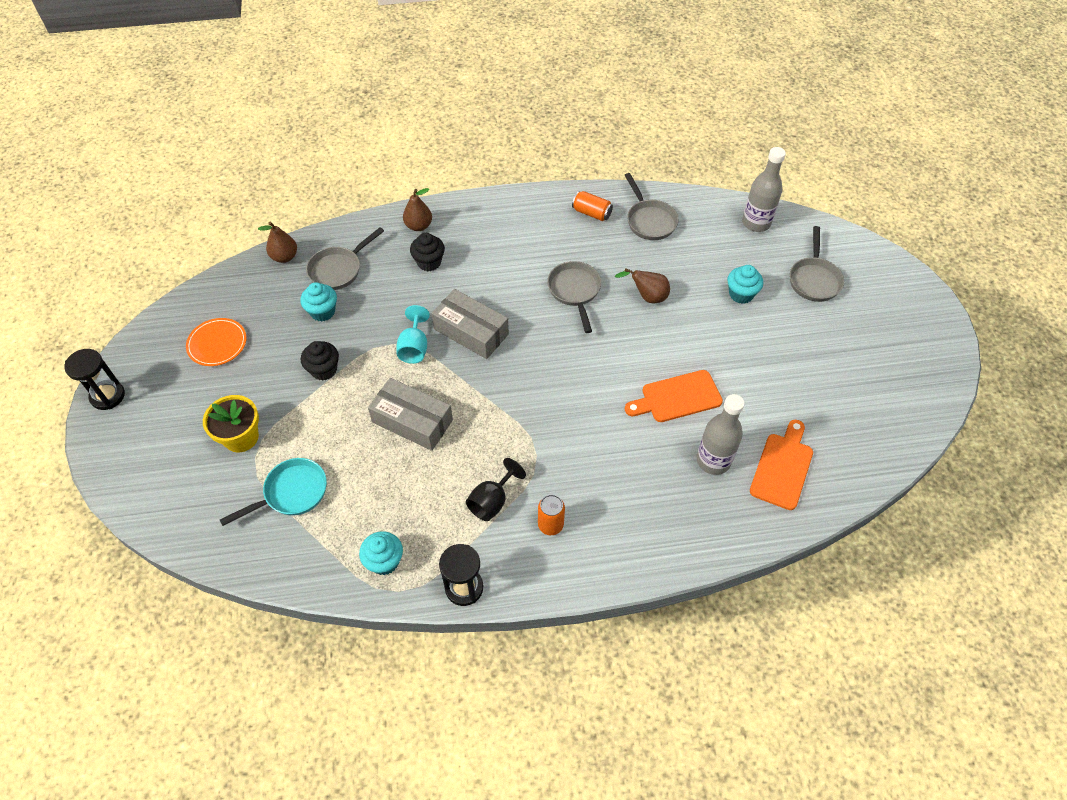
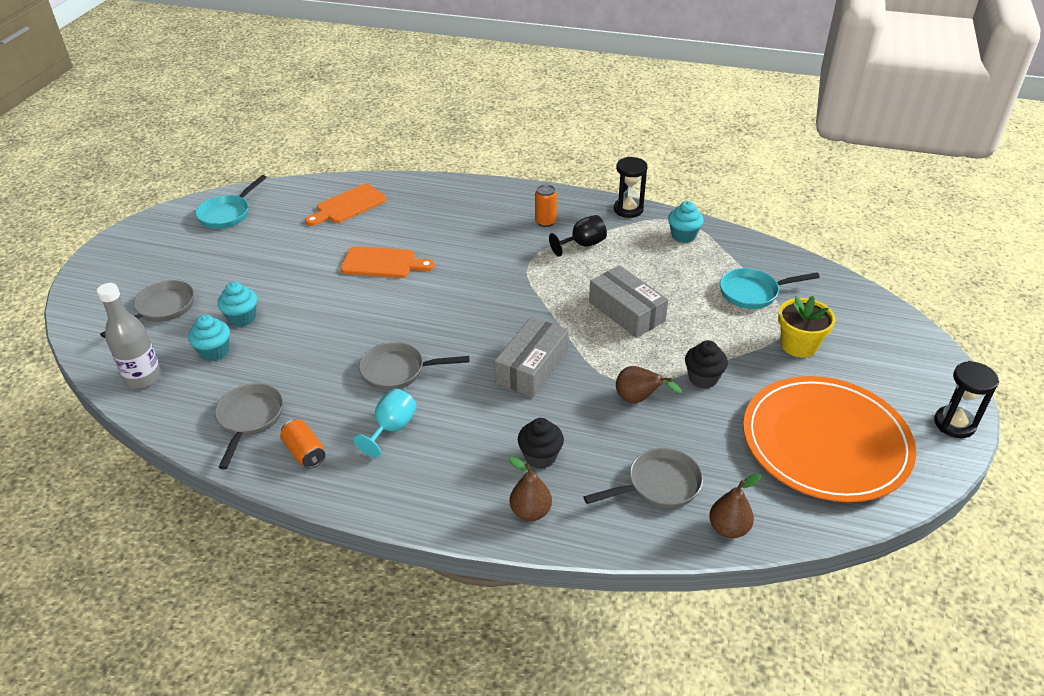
camera: 155 degrees left, 15 degrees down
(217, 343) = (825, 442): orange plate -> orange plate, size x2.26
(322, 312) = (691, 439): turquoise cupcake -> turquoise cupcake (214, 352)
(414, 347) = (599, 370): turquoise goblet -> turquoise goblet (391, 428)
(471, 331) = (532, 367): grey box -> grey box turned 60 degrees clockwise
(575, 291) = (398, 371): grey pan -> grey pan turned 75 degrees clockwise
(647, 297) = (331, 343): brown pear -> brown pear (638, 399)
(713, 460) = (394, 221): grey bottle -> none
(890, 406) = (227, 214): none -> turquoise pan

